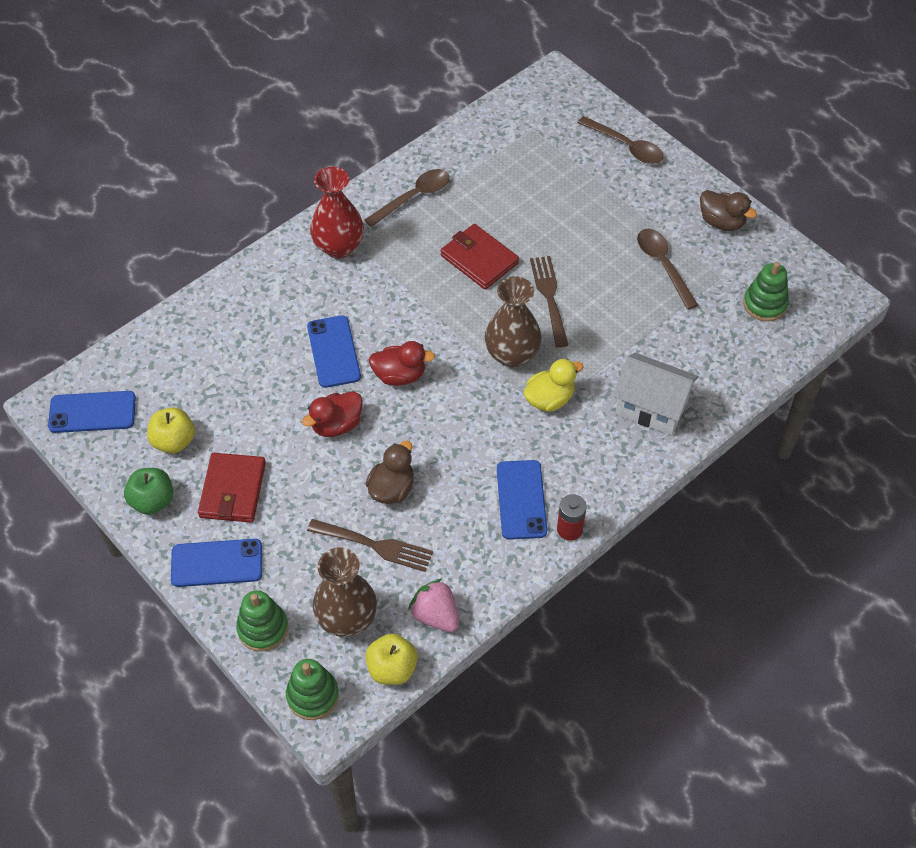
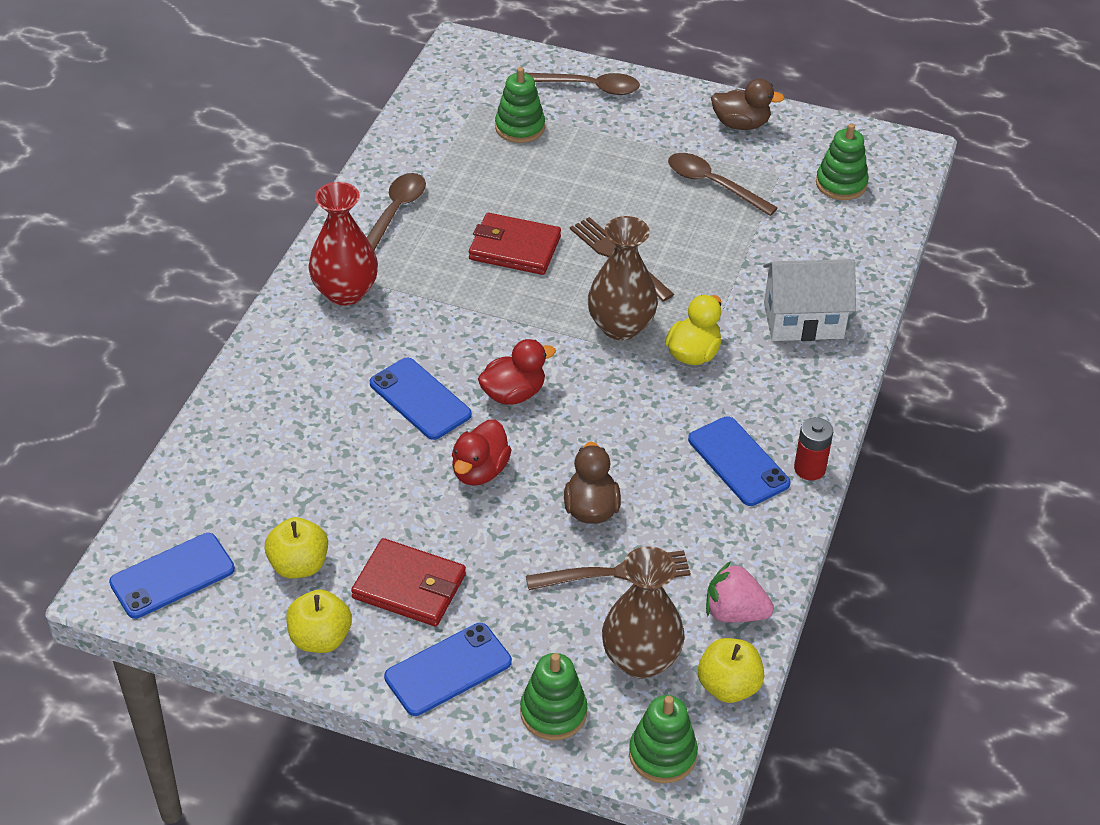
camera: 30 degrees left, 10 degrees down
(152, 501) = (320, 638): green apple -> yellow apple
(233, 490) = (409, 586): red wallet -> red wallet turned 45 degrees counterclockwise
(550, 161) = (520, 127): none -> green stacking toy

